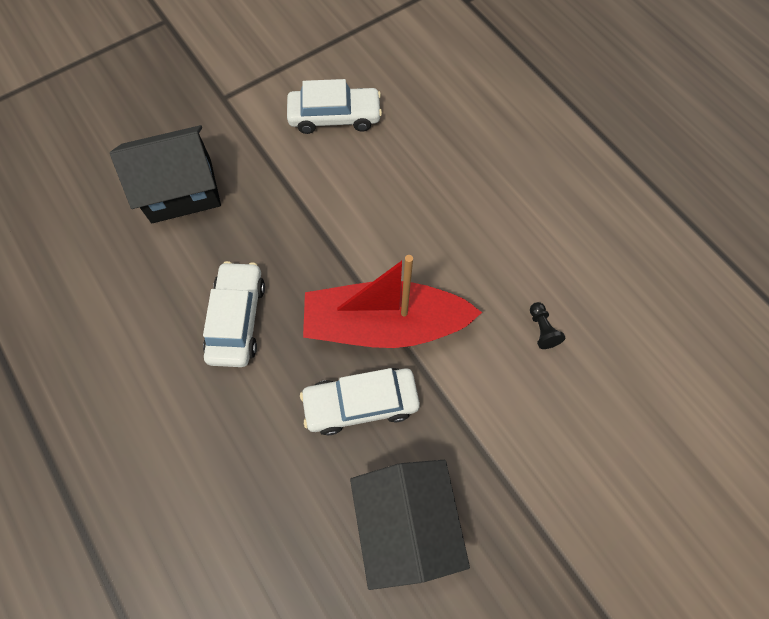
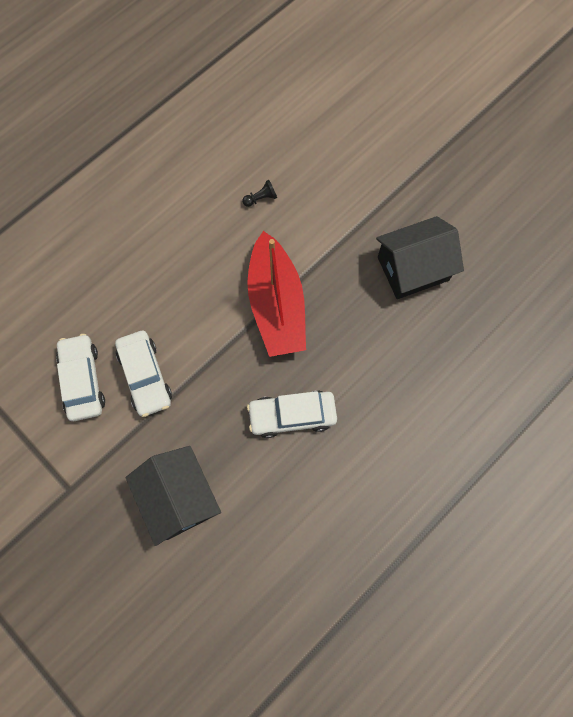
camera: 100 degrees left, 5 degrees up
(361, 403) = (340, 311): white car -> white car (145, 376)

